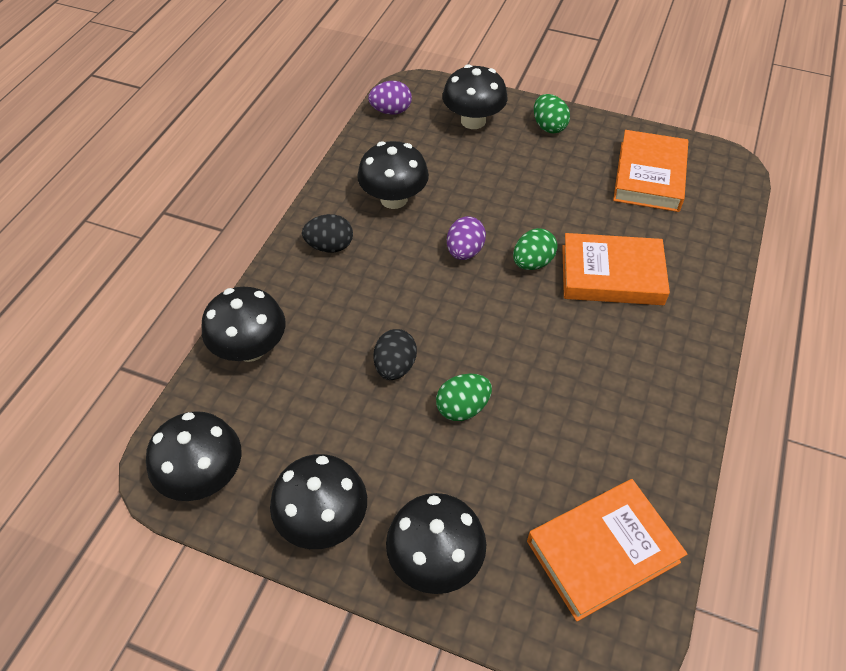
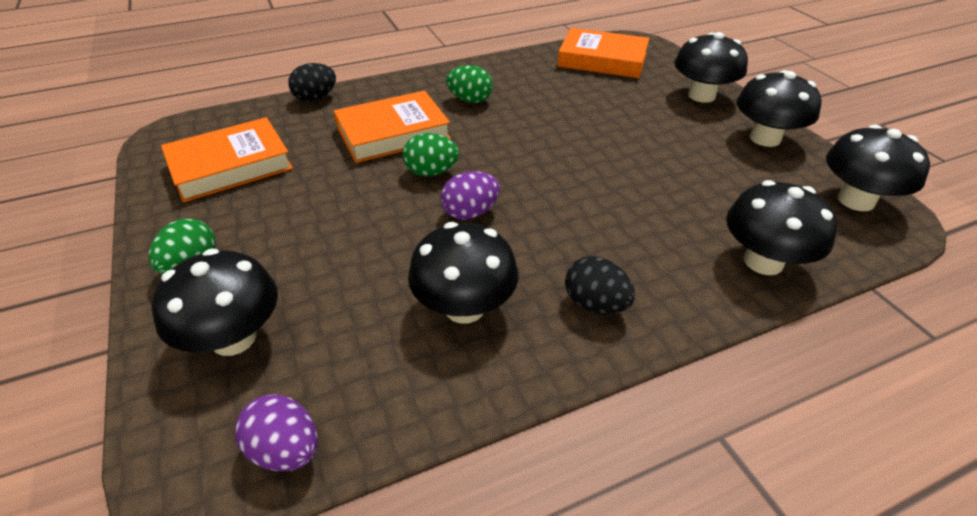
camera: 135 degrees left, 10 degrees down
(395, 366) = (633, 177): black egg -> black egg (315, 98)
(462, 408) = (608, 133): green egg -> green egg (470, 100)
(612, 275) = (393, 133): orange book -> orange book turned 75 degrees counterclockwise

